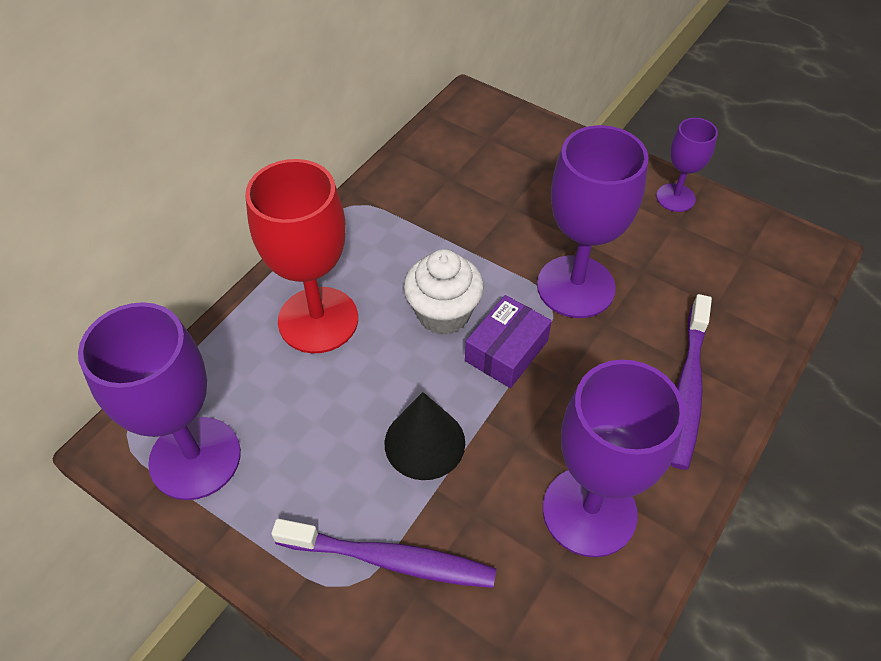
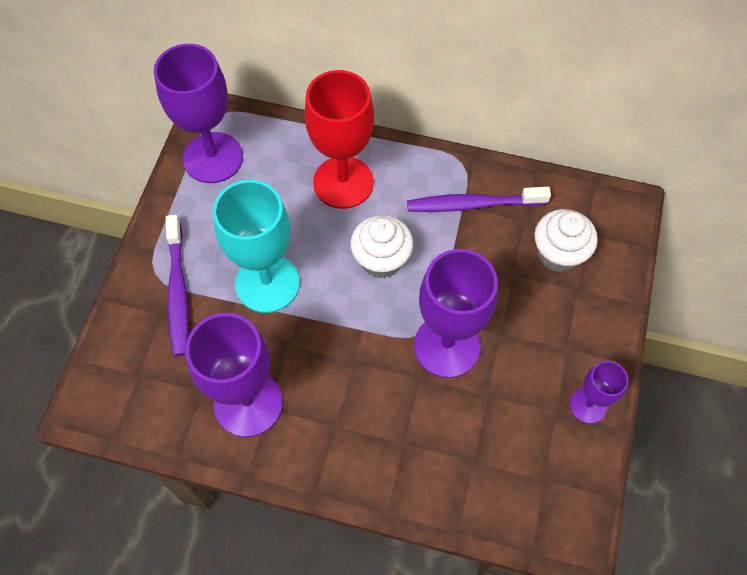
camera: 70 degrees right, 10 degrees up
(424, 442) = (267, 283): black cone -> turquoise goblet
(502, 165) = (558, 254): none -> white cupcake
(506, 351) = (363, 313): purple box -> none
(688, 388) = (378, 453): purple toothbrush -> purple toothbrush (473, 204)

